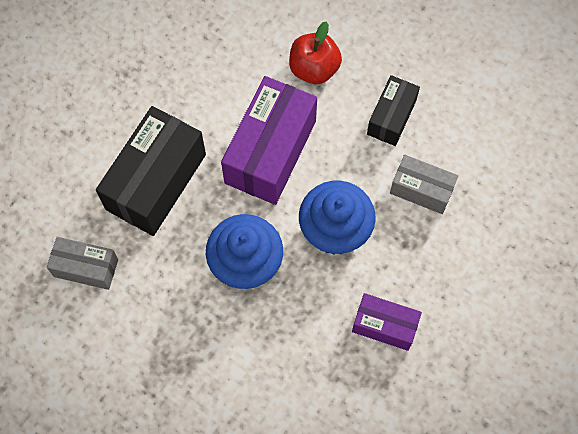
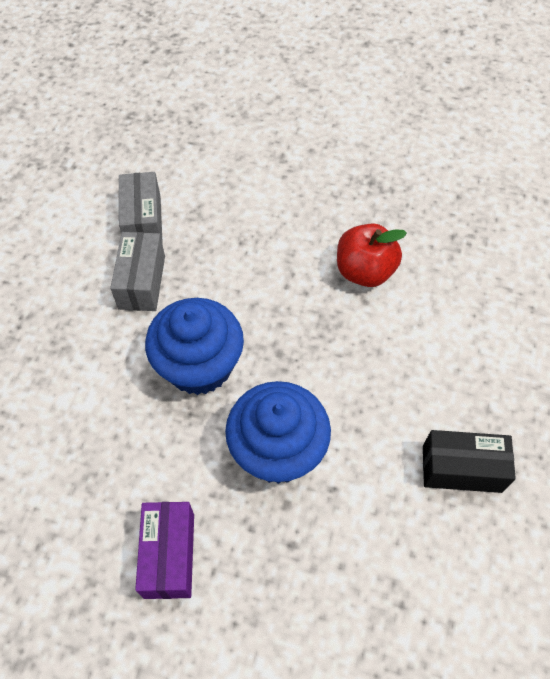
camera: 70 degrees right, 10 degrees down
(156, 182) = (262, 249): black box -> none
(270, 152) = (347, 345): purple box -> none
(314, 68) = (478, 356): red apple -> red apple (364, 271)
(421, 190) = (377, 542): grey box -> grey box (142, 282)

